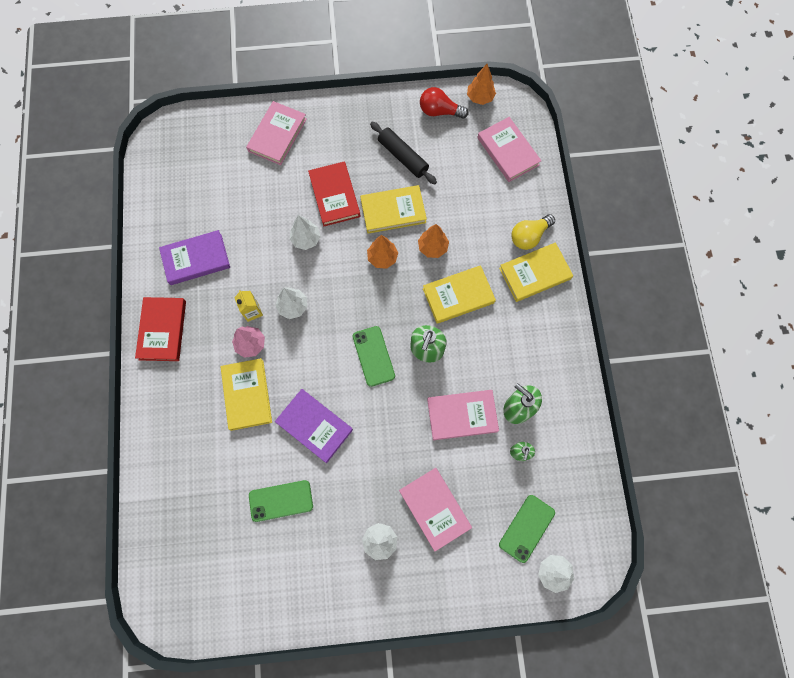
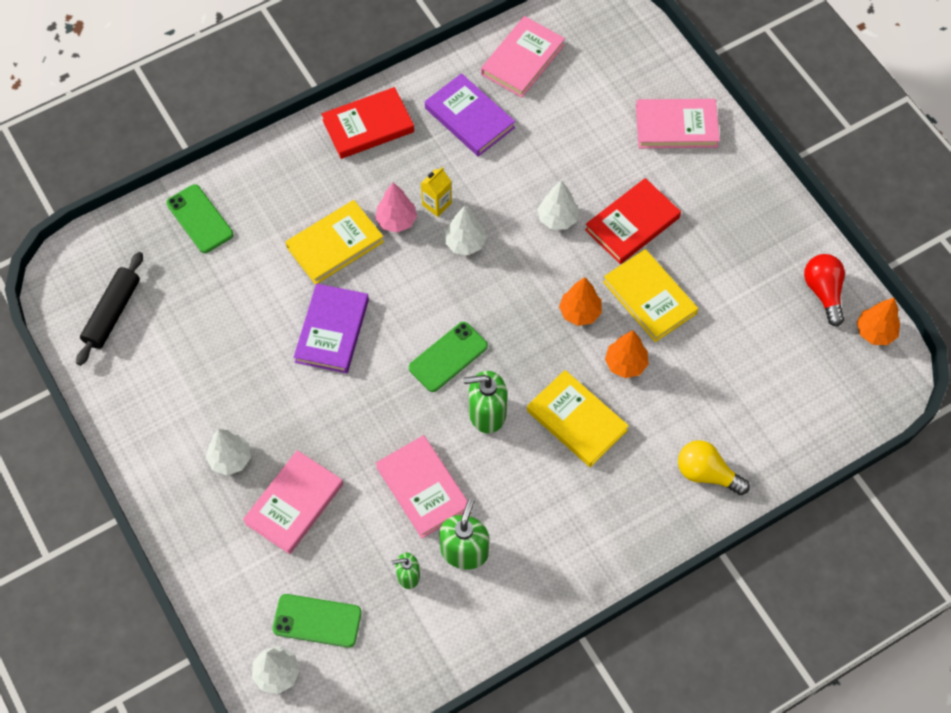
camera: 65 degrees right, 10 degrees down
(281, 500) = (230, 334): green phone -> green phone (200, 219)
(402, 157) = (731, 277): black rolling pin -> black rolling pin (112, 313)
(508, 151) = (815, 399): pink book -> pink book (522, 60)
(535, 273) = (657, 501): yellow book -> none

